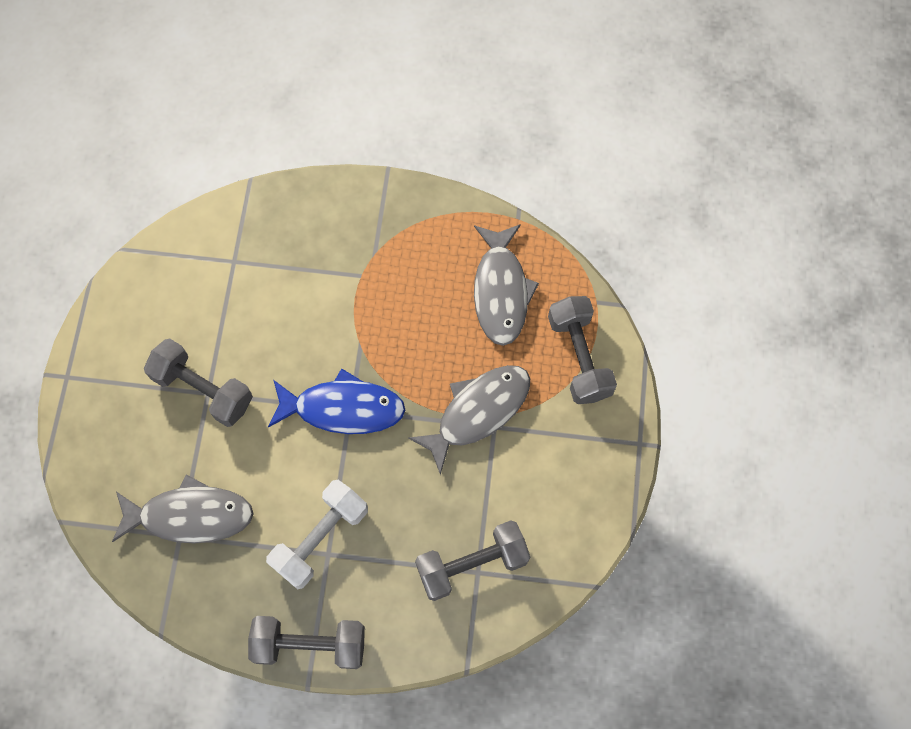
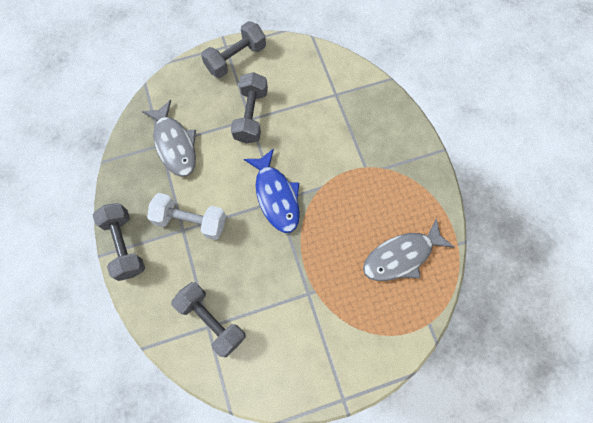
camera: 65 degrees right, 0 degrees up
(478, 412) = (313, 278): grey fish -> none
(579, 357) = (383, 329): grey dumbbell -> grey dumbbell (236, 58)

